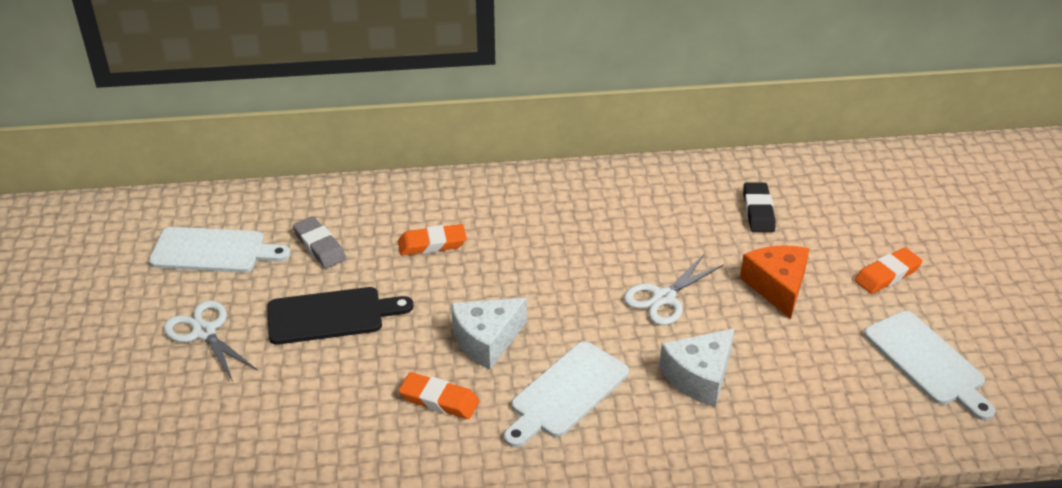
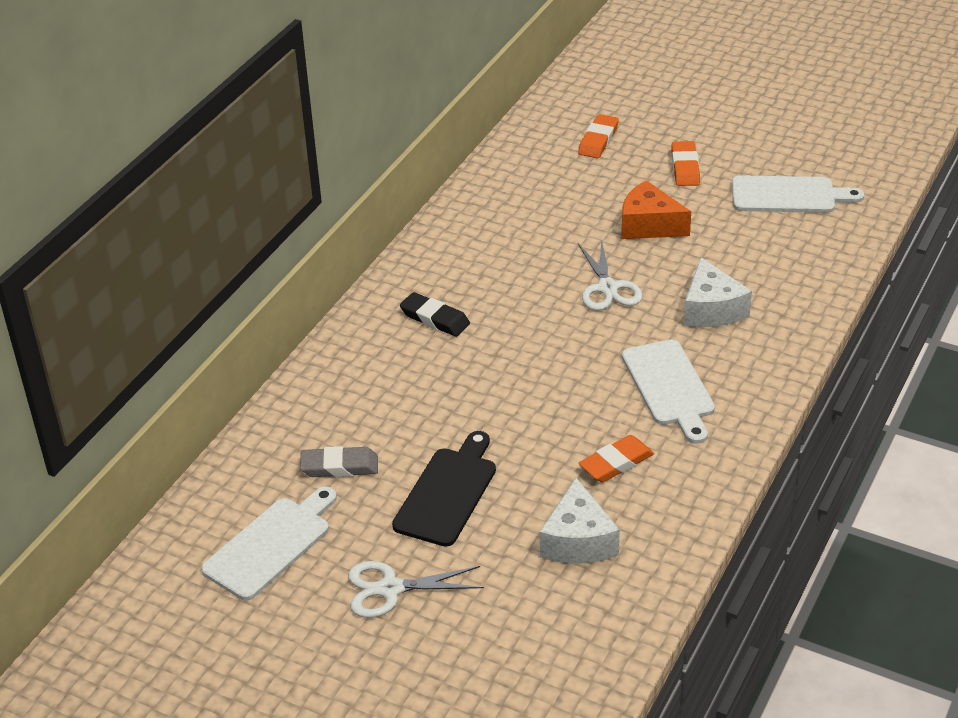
camera: 55 degrees left, 0 degrees up
(432, 244) = (410, 392): orange eraser -> orange eraser (598, 140)
(487, 340) = (568, 407): white cheese -> white cheese (578, 540)
(758, 211) = (552, 193): black eraser -> black eraser (435, 318)

